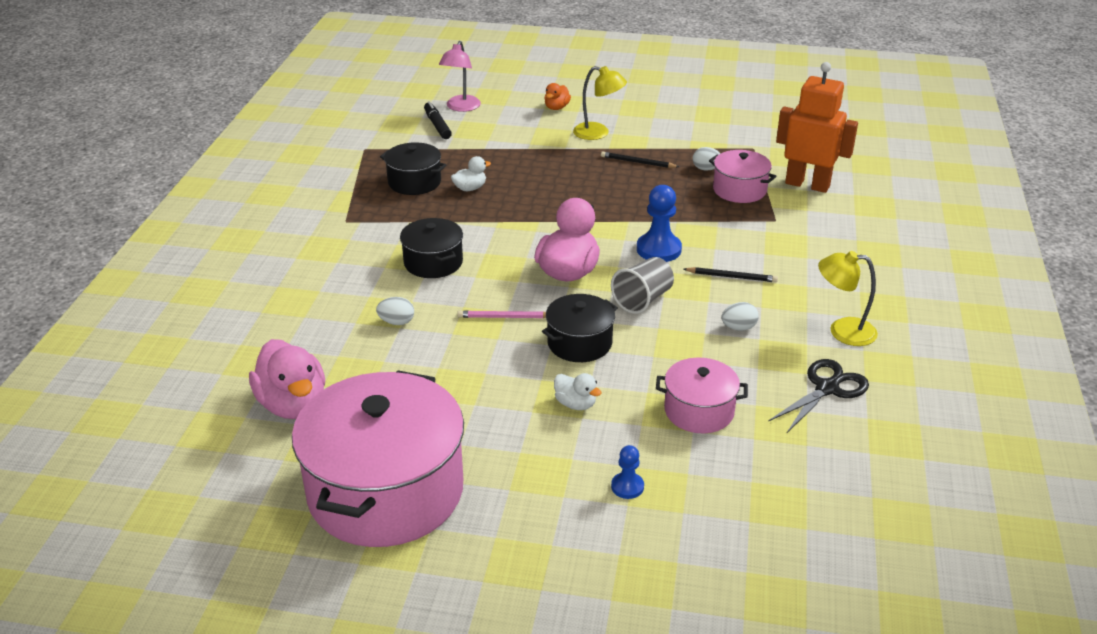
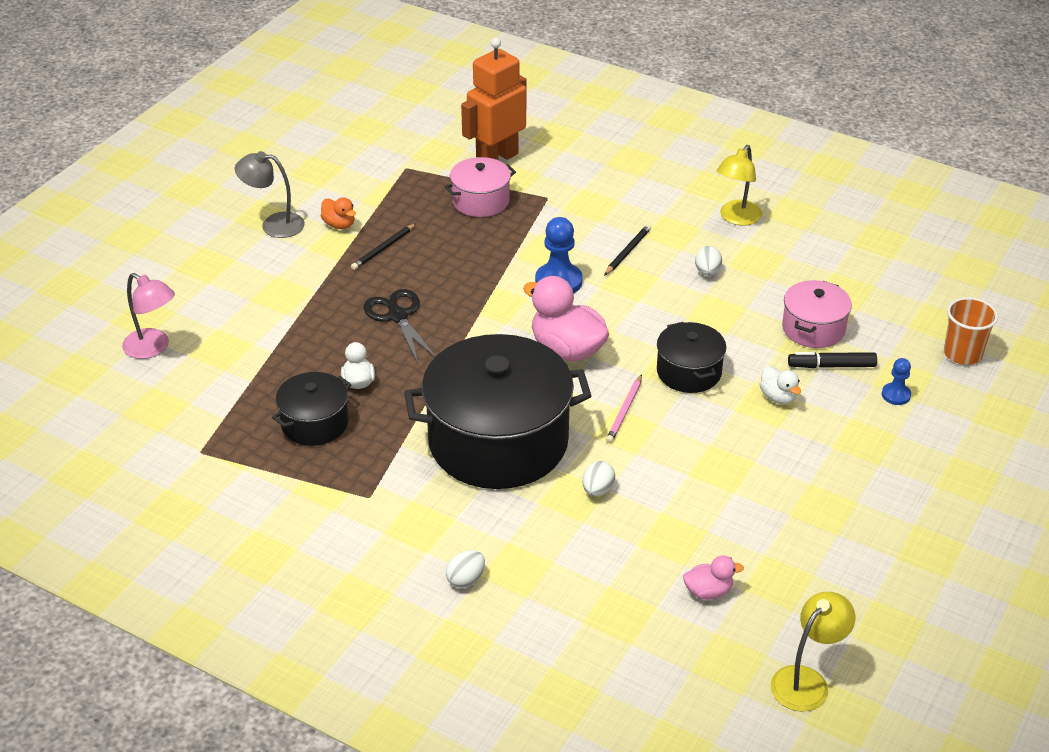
camera: 70 degrees left, 5 degrees up
(293, 405) = (708, 591): pink duck -> pink duck, size x0.51
(386, 491) = (859, 544): pink pot -> none
(433, 262) = (498, 441): black pot -> black pot, size x2.05
(437, 125) = (186, 377): black marker -> black marker (831, 366)
(556, 107) = (215, 273): orange duck -> orange duck (339, 225)
(575, 404) = (778, 397): white duck -> white duck turned 90 degrees clockwise
(598, 133) = (300, 258): yellow lamp -> yellow lamp (807, 681)
(630, 114) = (274, 224): none -> grey lamp
(643, 300) = (638, 315): grey cup -> none
(706, 169) = (427, 209): white egg -> white egg (466, 579)
(733, 532) = (962, 354): none -> orange cup
(827, 388) = (809, 252): black scissors -> black scissors (398, 316)

